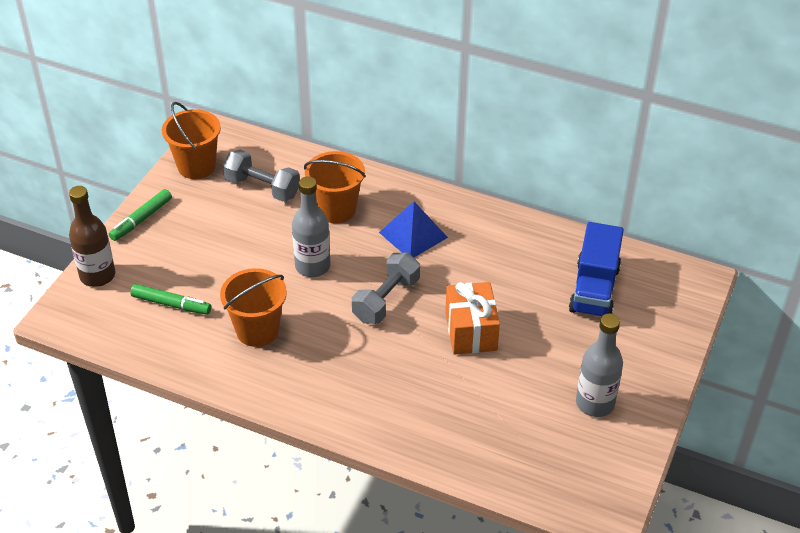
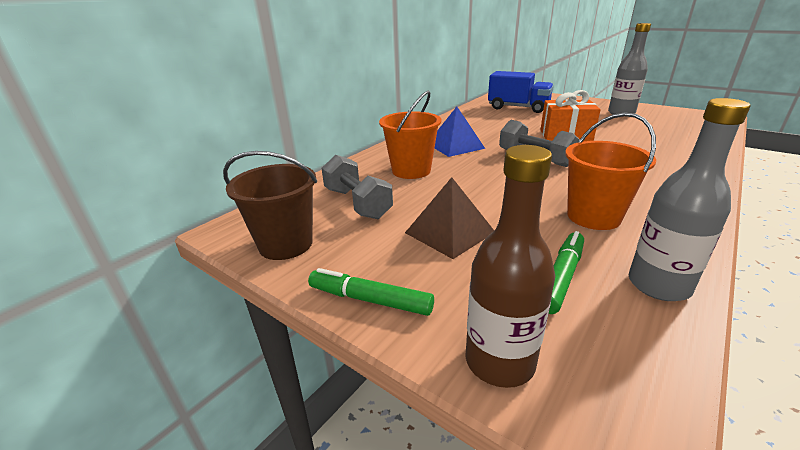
camera: 75 degrees left, 15 degrees down
(141, 219) = (370, 300): green marker -> green marker turned 150 degrees clockwise
(196, 166) = (286, 244): orange bucket -> brown bucket
(222, 246) = (449, 232): none -> brown pyramid
(262, 188) = (357, 203): grey dumbbell -> grey dumbbell turned 75 degrees counterclockwise
(312, 266) = (490, 184): grey bottle -> grey bottle (658, 285)

